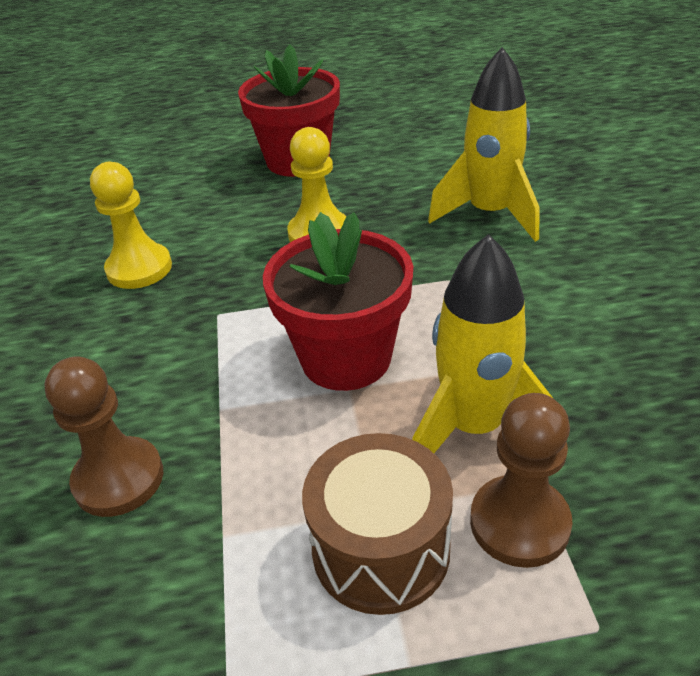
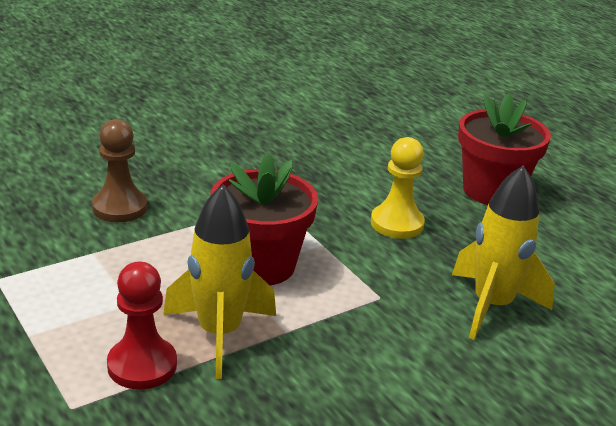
camera: 60 degrees right, 10 degrees down
(139, 268) = (303, 161): yellow pawn -> none
(381, 549) = (102, 311): brown drum -> none
(519, 523) = (142, 365): brown pawn -> red pawn

